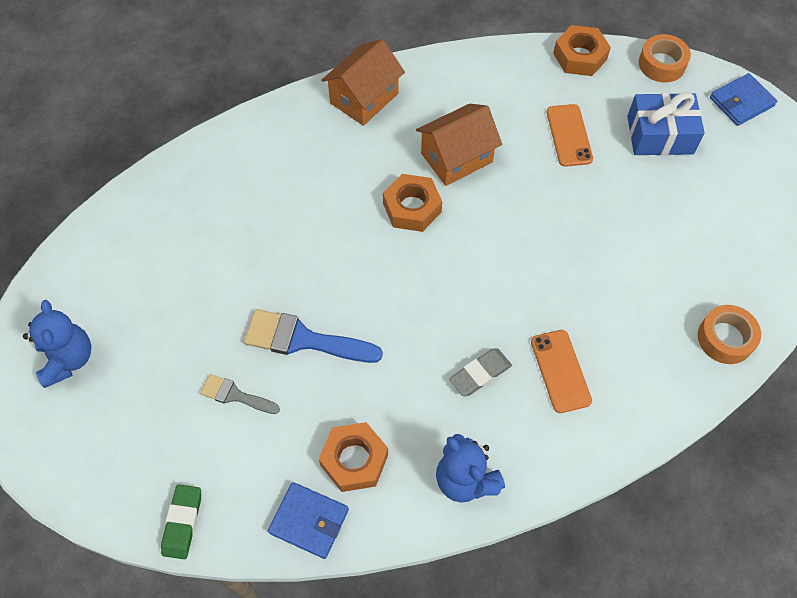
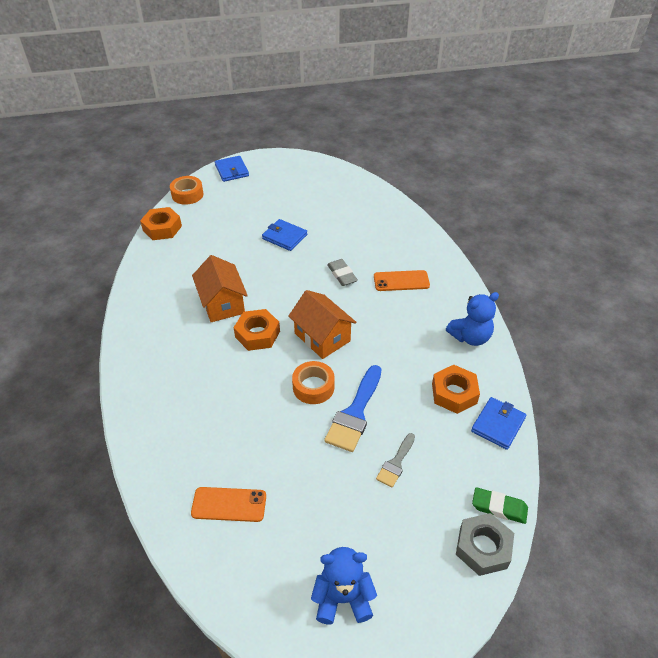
camera: 80 degrees left, 15 degrees down
(128, 503) = (483, 548): none -> grey nut
(364, 98) = (142, 349): orange house -> orange house (322, 337)
(480, 374) = (398, 318): grey eraser -> grey eraser (342, 275)
(569, 135) = (226, 245): orange phone -> orange phone (229, 504)
(610, 201) = (284, 237): none -> blue wallet
(660, 135) = (242, 206): blue gift -> none
(725, 338) = (390, 211): orange tape -> orange tape (313, 387)

